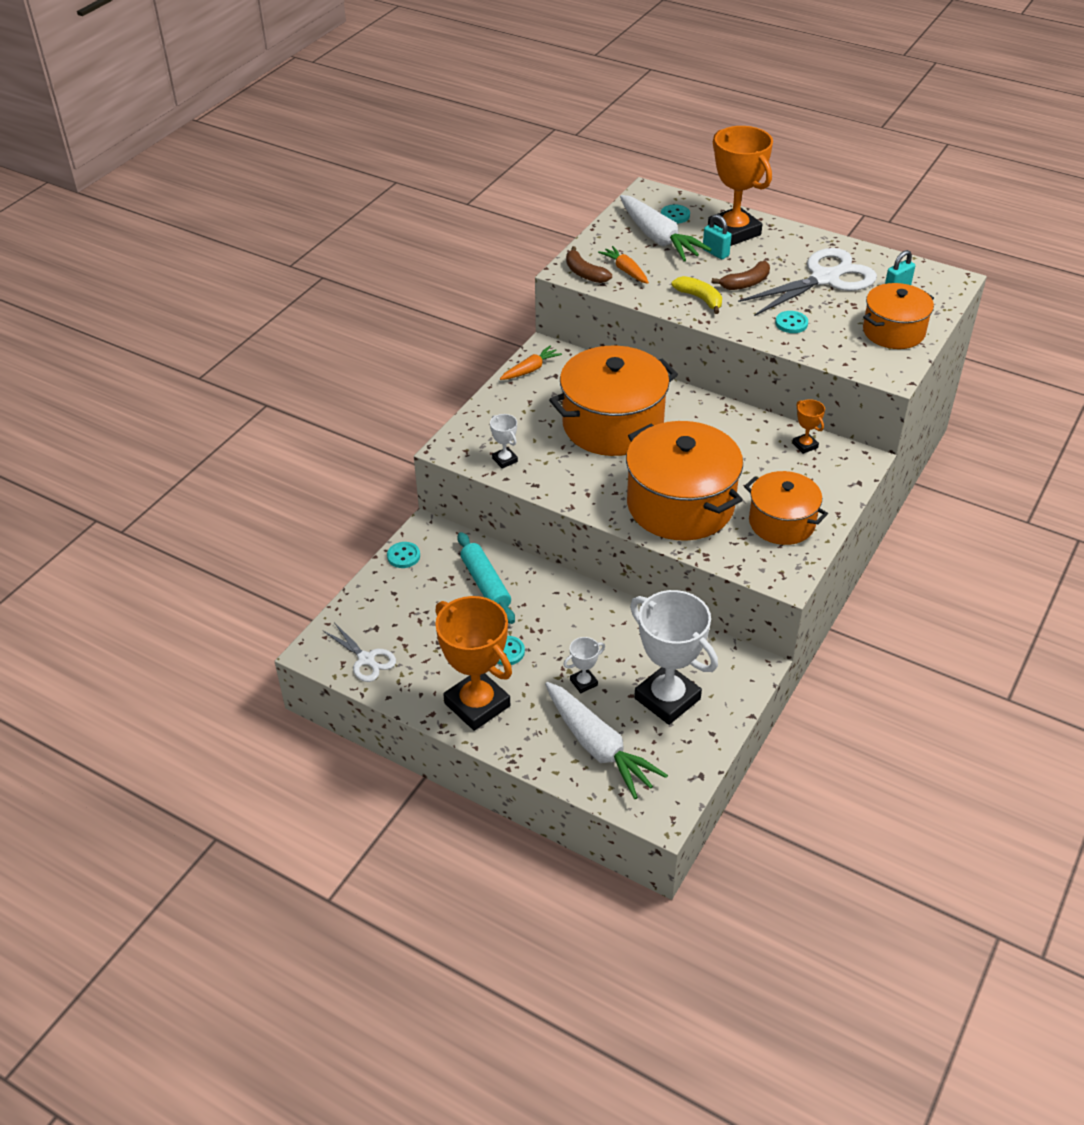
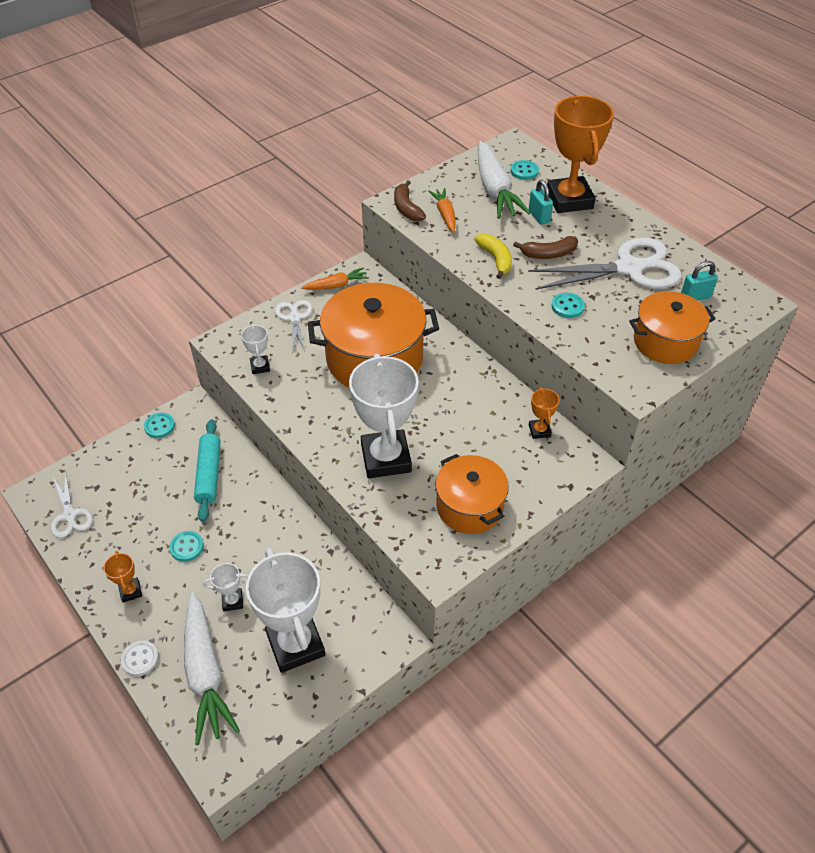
camera: 20 degrees right, 5 degrees up
(477, 704) = (130, 591): orange trophy -> orange trophy, size x0.44
(508, 408) = (294, 317): none -> white scissors
(527, 756) = (140, 659): none -> white button
(680, 505) = (386, 458): orange pot -> white trophy

